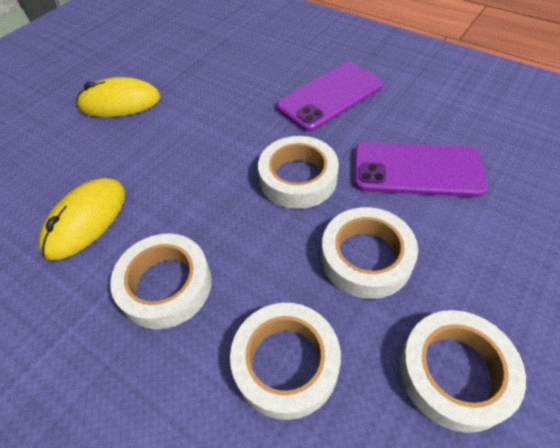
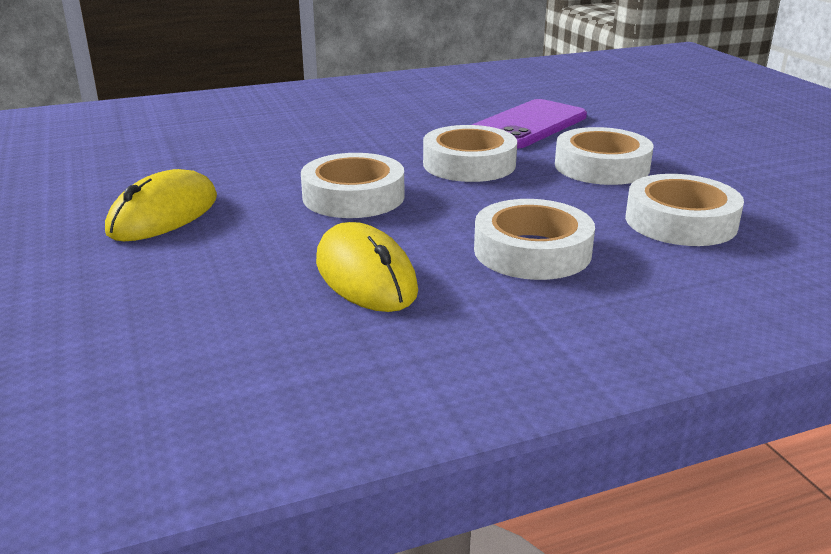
camera: 60 degrees left, 25 degrees down
(330, 96) = (375, 124): purple phone -> none
(455, 373) = (739, 172): white tape -> white tape (353, 196)

